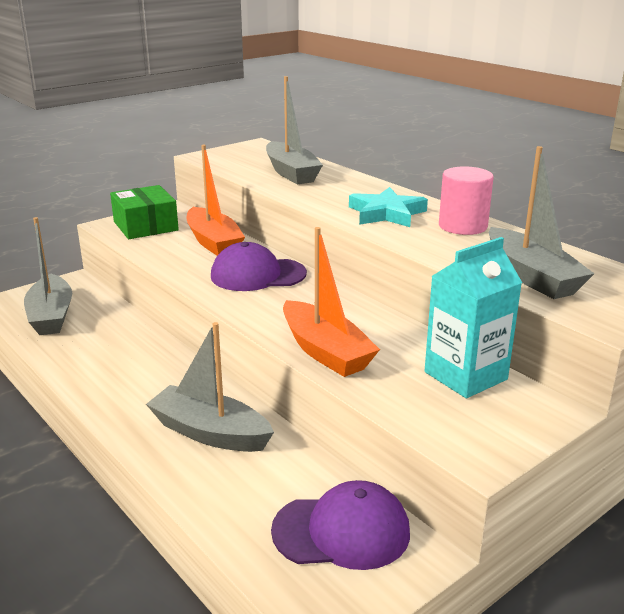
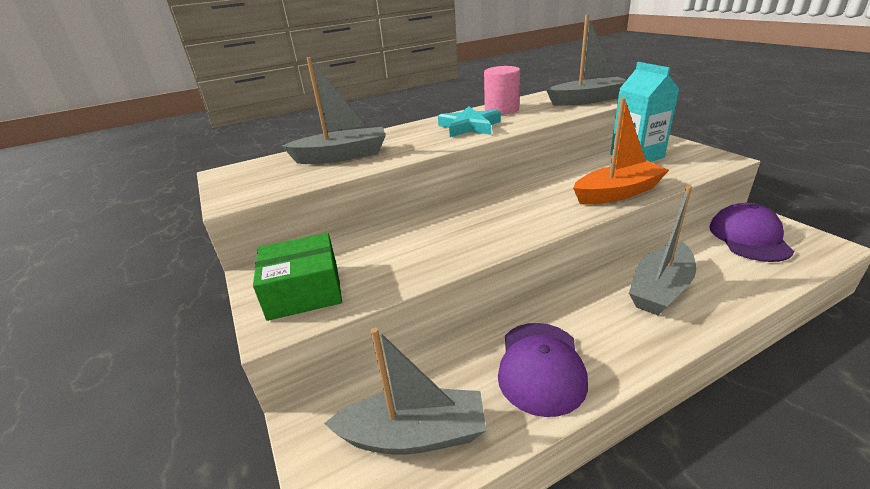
camera: 75 degrees left, 5 degrees up
(213, 242) = (386, 241): orange boat -> none
(257, 275) = (476, 218): purple cap -> purple cap (540, 367)

